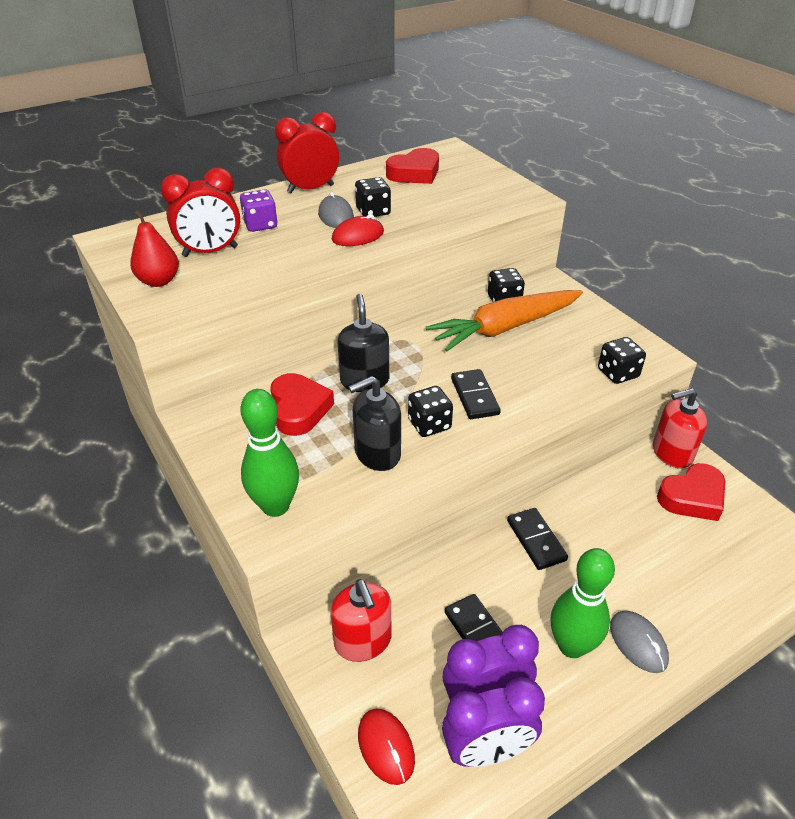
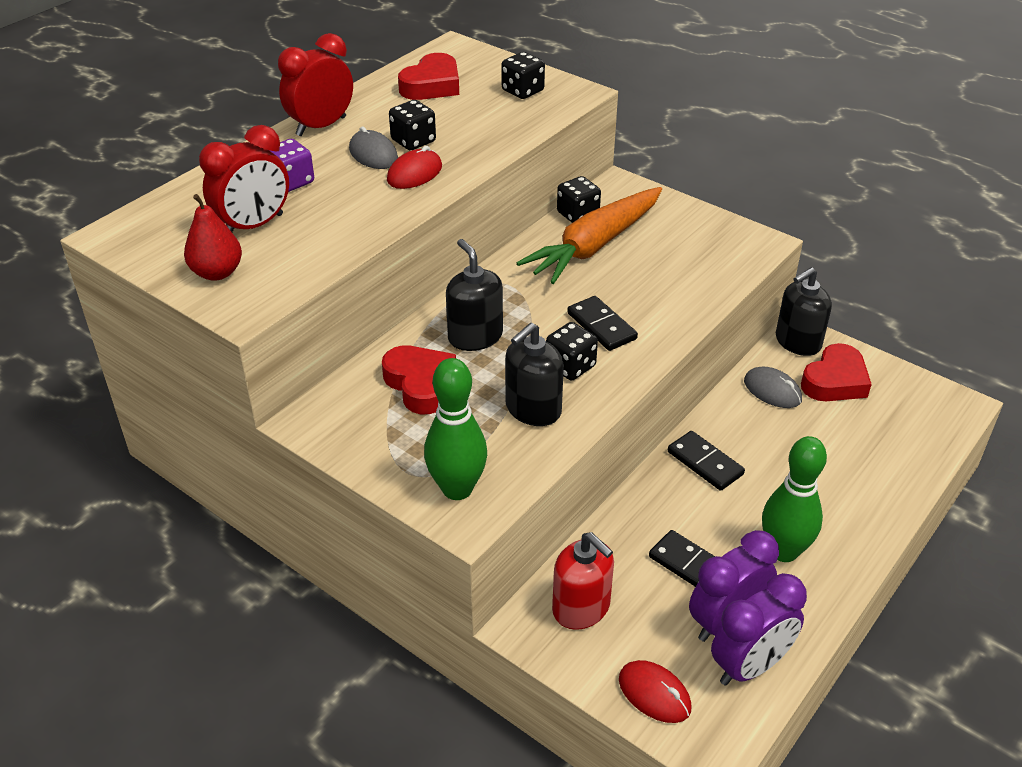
camera: 20 degrees left, 0 degrees up
(618, 373) = (733, 268): black dice -> black dice (523, 91)
(638, 643) = (842, 530): grey mouse -> grey mouse (772, 391)
(671, 453) = (797, 342): red soap dispenser -> black soap dispenser

